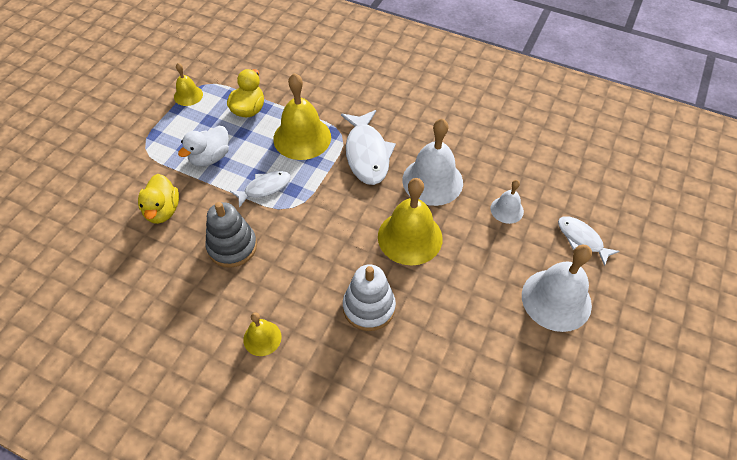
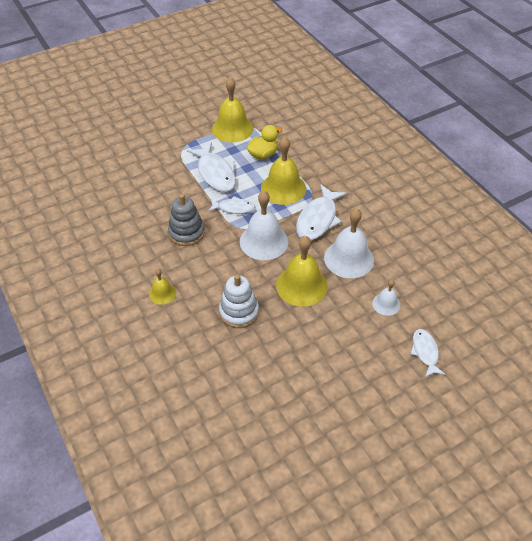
camera: 35 degrees right, 5 degrees down
(162, 211) = (163, 191): yellow duck -> none
(188, 95) = (232, 128): yellow bell -> yellow bell, size x1.90
(210, 157) = (215, 173): white duck -> white fish
(556, 299) = (369, 378): white bell -> white bell (264, 241)

